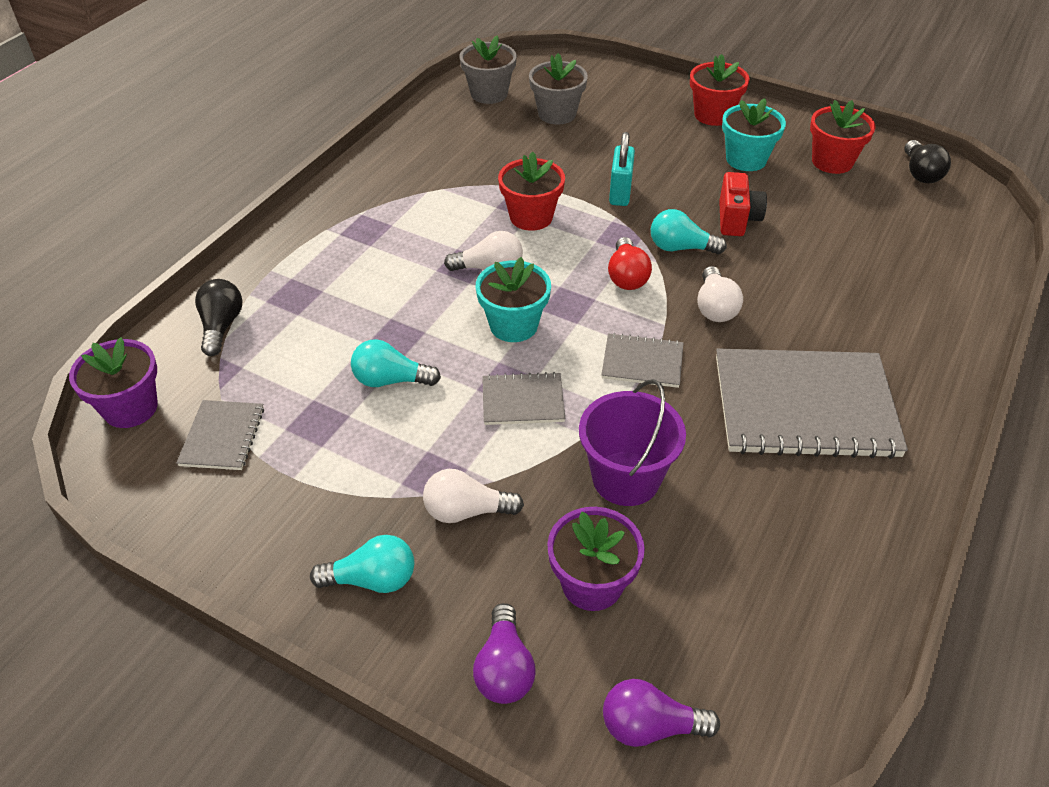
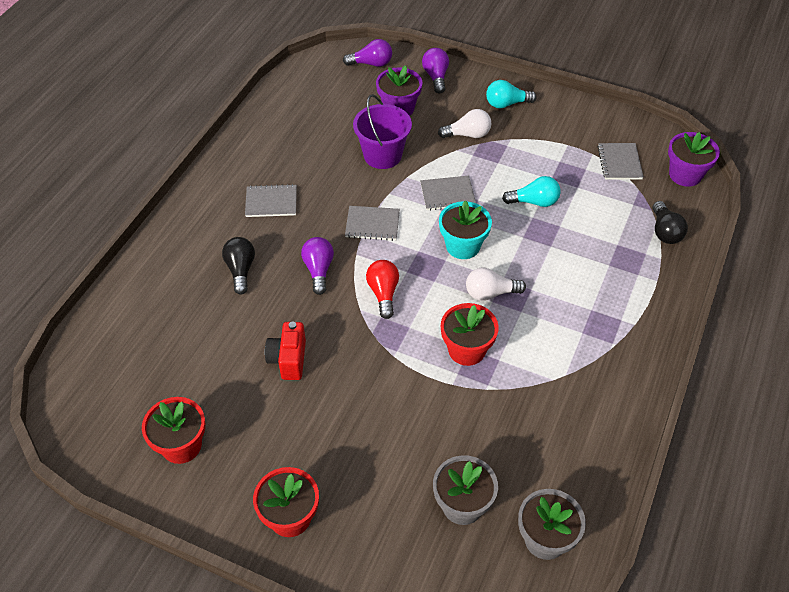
camera: 175 degrees right, 5 degrees up
(620, 193) = (390, 385): turquoise padlock -> none
(680, 248) = (340, 324): turquoise light bulb -> none
(715, 307) = (318, 270): white light bulb -> purple light bulb
(746, 159) = (266, 442): turquoise flower pot -> none
(804, 406) = (271, 202): grey notebook -> grey notebook, size x0.48
(920, 173) = (100, 434): black light bulb -> black light bulb (240, 270)

